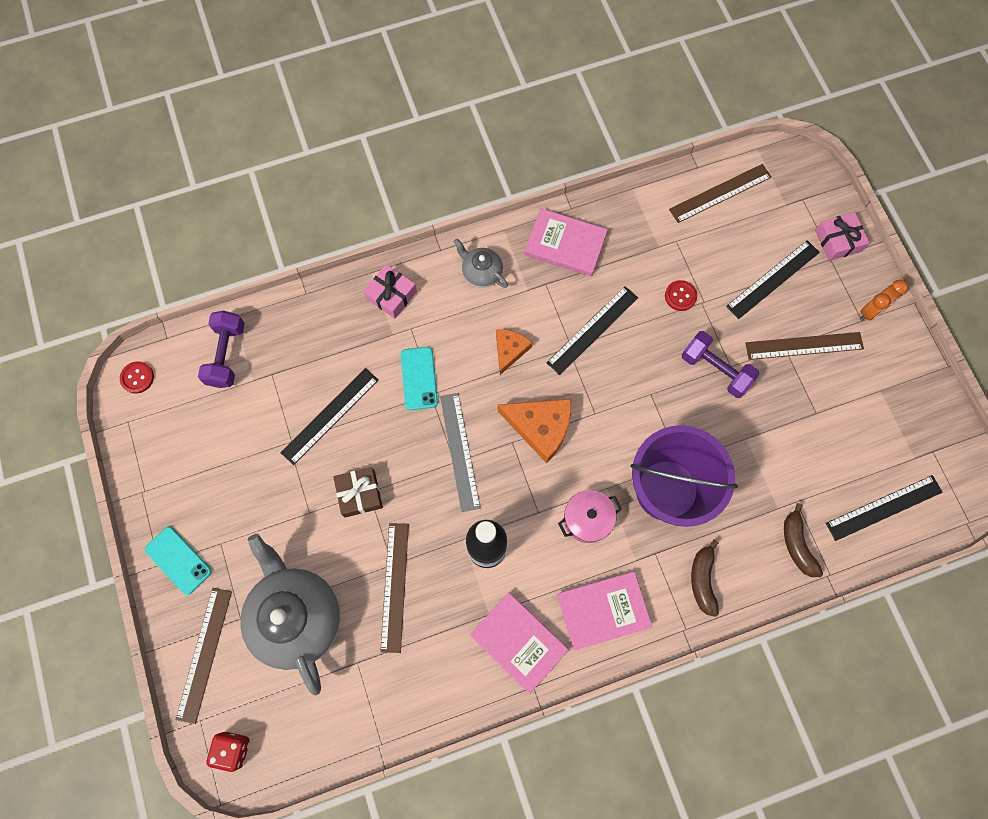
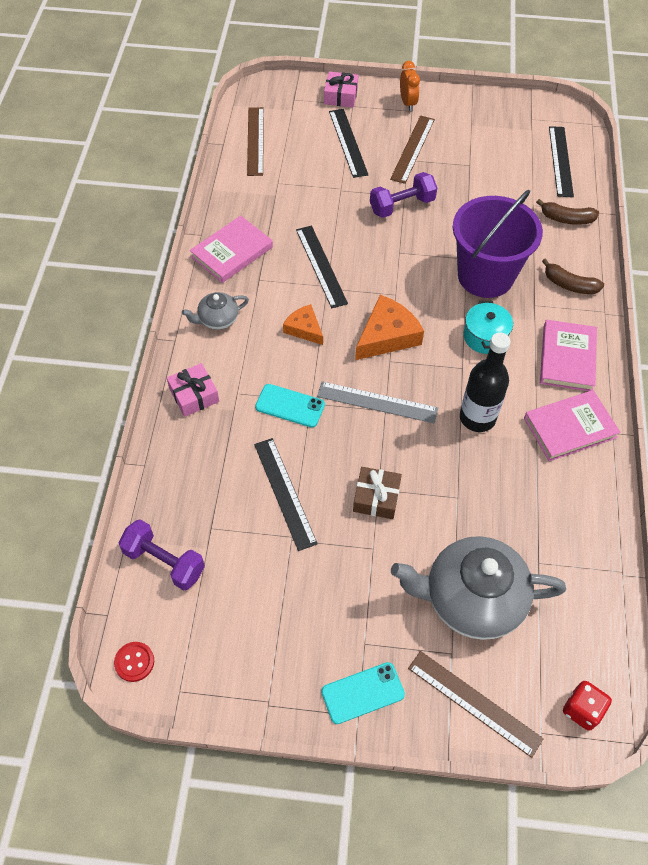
camera: 65 degrees left, 15 degrees down
(395, 586) = (479, 503): brown ruler -> none
(587, 519) = (485, 337): pink pot -> turquoise pot
(680, 296) = (327, 200): red button -> none

